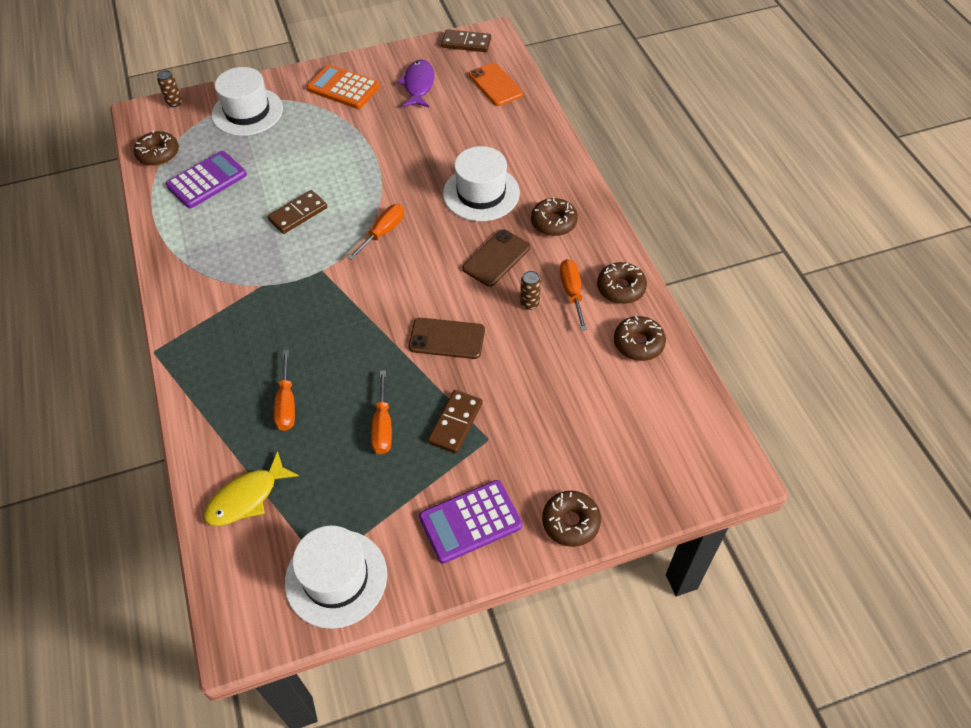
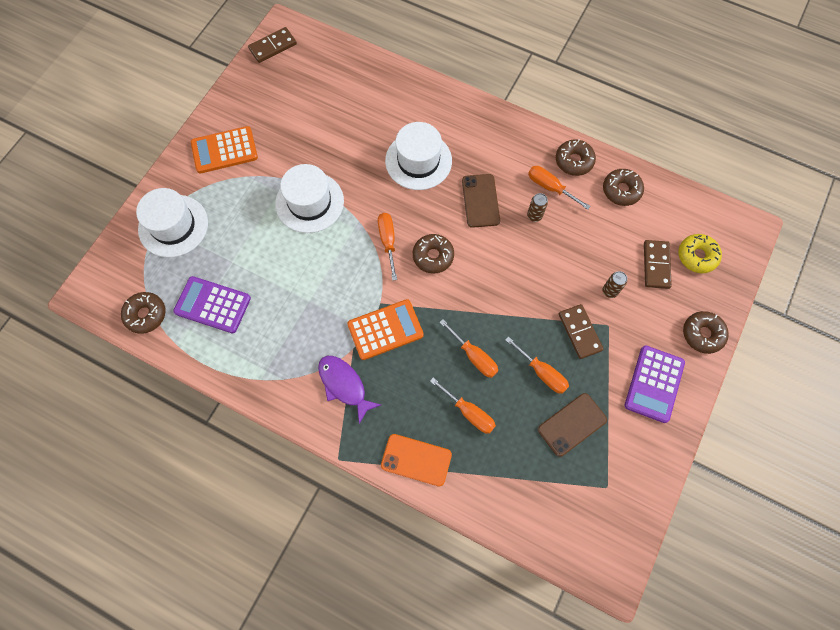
camera: 45 degrees left, 15 degrees up
(174, 103) = (102, 263): brown can -> brown can (609, 291)
(207, 180) = (213, 305): purple calculator -> purple calculator turned 75 degrees counterclockwise
(247, 498) = (518, 492): yellow fish -> none
(298, 214) = (313, 276): brown domino -> brown domino (656, 265)
(301, 292) = (385, 330): none -> orange calculator
(336, 578) = (623, 487): white hat -> white hat (309, 202)
(343, 366) = (474, 356): none -> orange screwdriver
(418, 85) = (278, 107): purple fish -> purple fish (344, 385)
(447, 339) = (513, 282): brown phone -> brown phone (572, 424)
(495, 85) = (333, 67): orange phone -> orange phone (416, 460)
(553, 222) = (487, 146): brown donut -> brown donut (433, 256)
(648, 453) = (697, 256): none -> yellow donut

